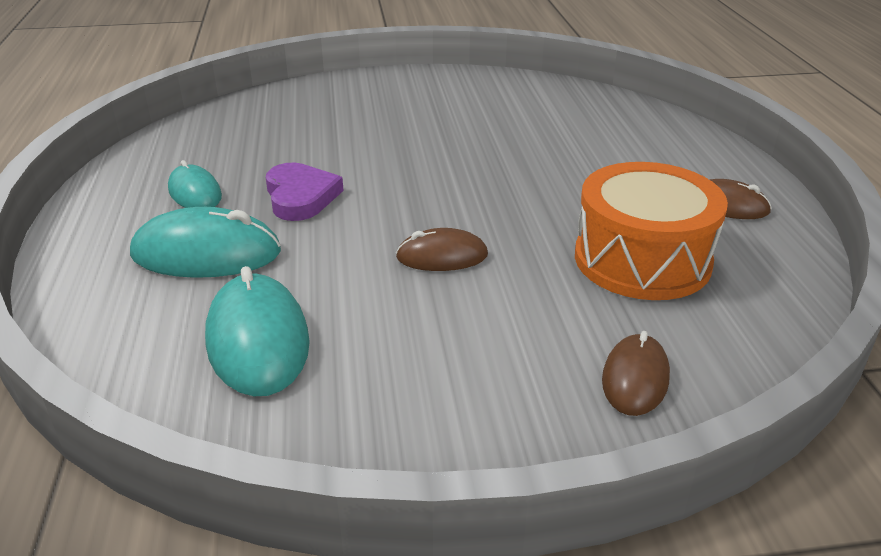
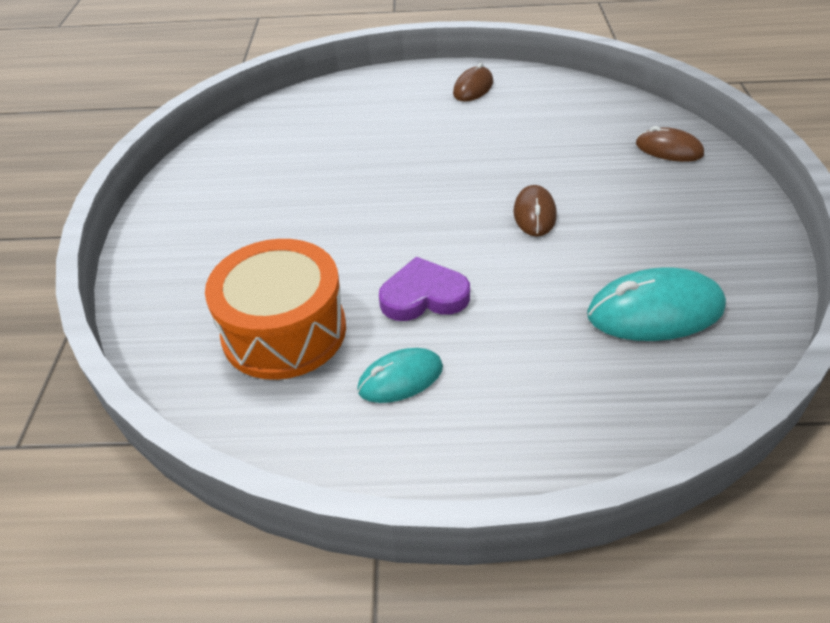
camera: 80 degrees left, 10 degrees up
(206, 253) = (525, 356): turquoise mouse -> none
(642, 260) = (541, 129): orange drum -> orange drum (284, 331)

